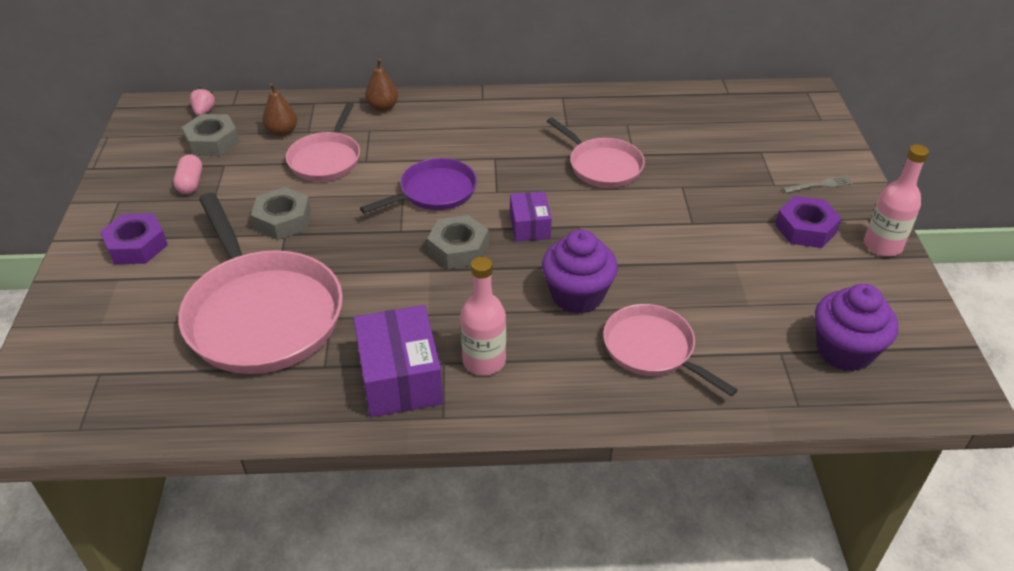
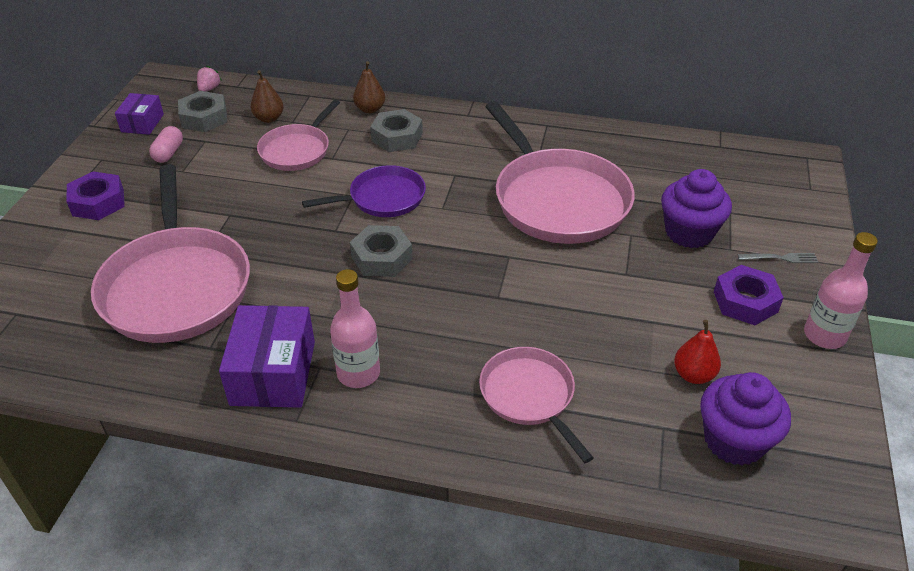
camera: 15 degrees right, 0 degrees up
(283, 220) = (233, 201): grey nut -> grey nut (397, 137)
(530, 226) = (460, 248): purple box -> purple box (142, 123)
(577, 295) = (477, 326): purple cupcake -> purple cupcake (689, 232)
(602, 166) = (558, 200): pink pan -> pink pan, size x1.80
(787, 301) = (693, 375): none -> red pear

